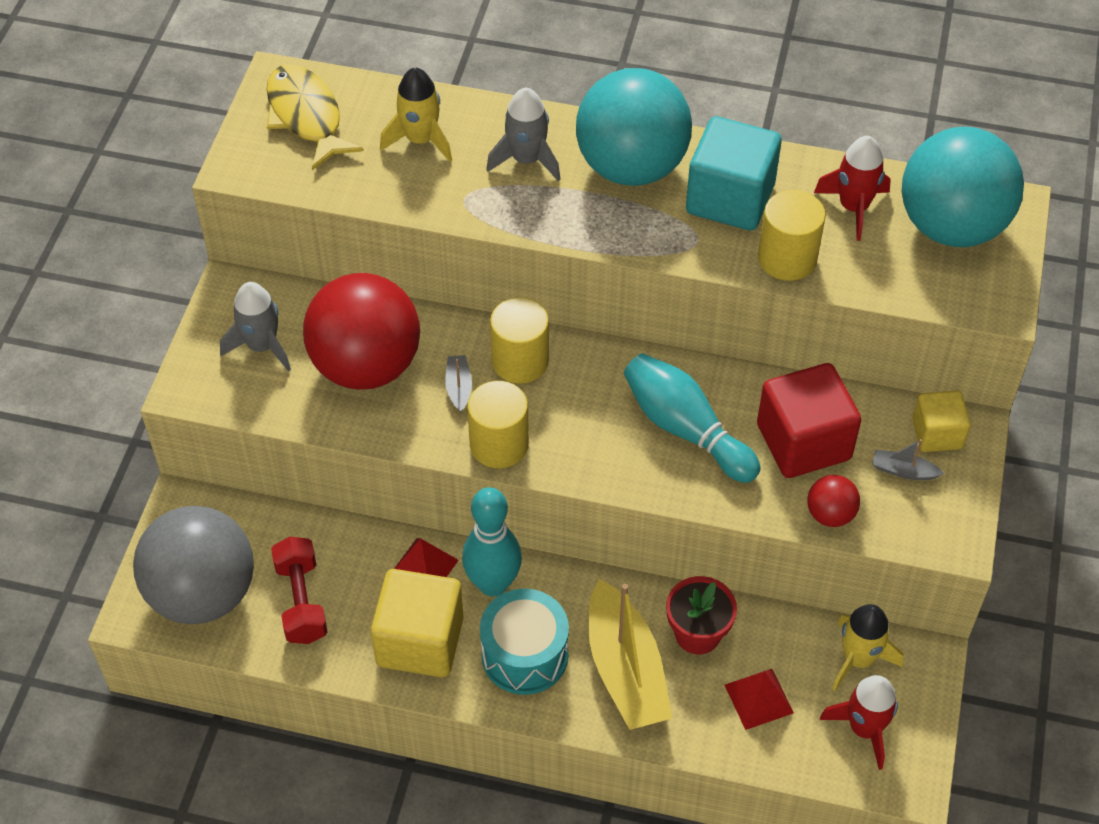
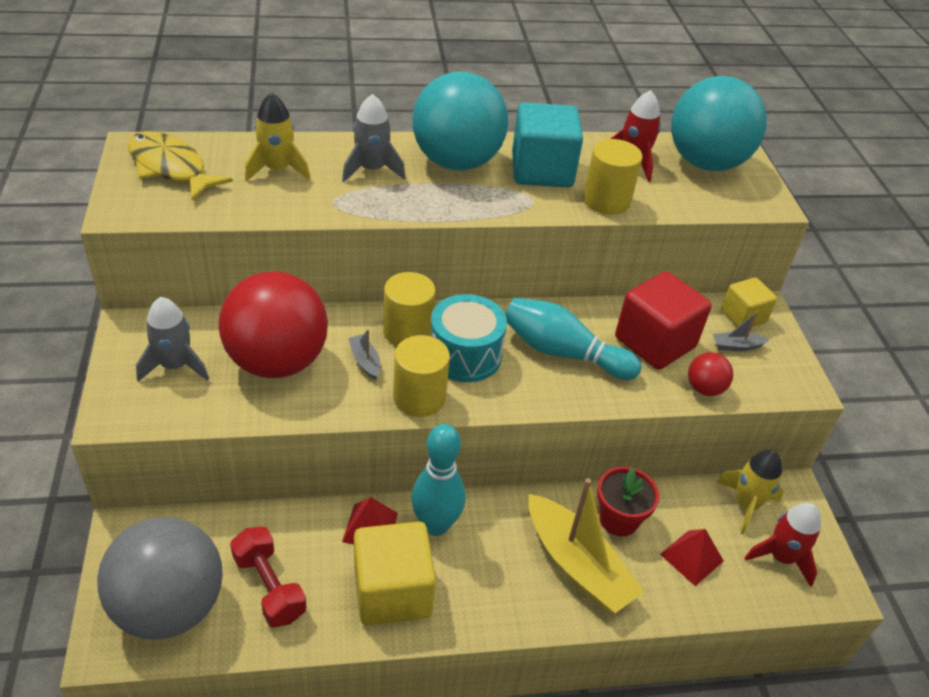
camera: 25 degrees left, 10 degrees down
(524, 655) = (488, 577): turquoise drum -> turquoise drum (465, 355)

